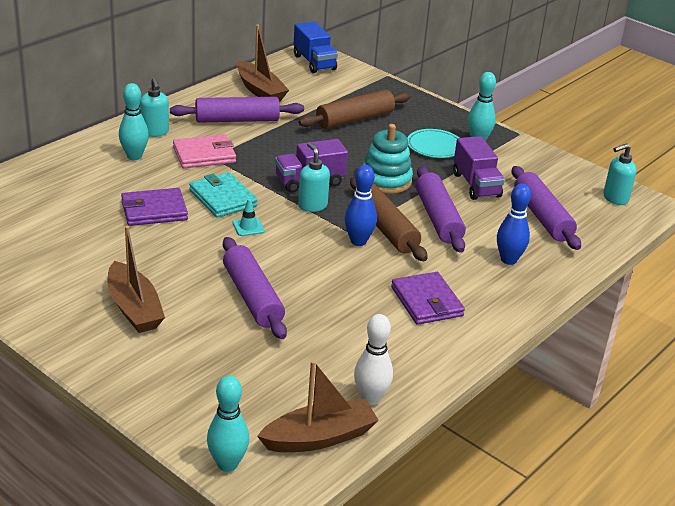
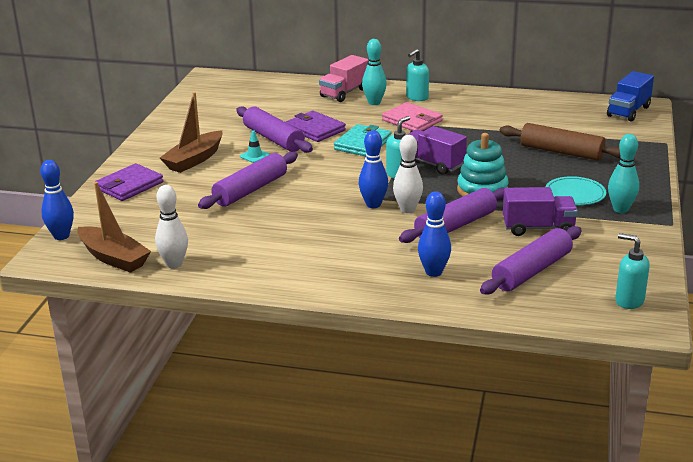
camera: 65 degrees right, 5 degrees down
(86, 162) = (344, 93): none -> pink truck
(227, 464) = (61, 236): turquoise bowling pin -> blue bowling pin
(237, 120) = (481, 115): purple rolling pin -> purple rolling pin (273, 139)
(248, 227) = (337, 163): turquoise traffic cone -> turquoise traffic cone (254, 156)
(260, 90) = (541, 108): brown boat -> none
(385, 228) = (407, 209): brown rolling pin -> white bowling pin
(426, 301) = (323, 253): purple wallet -> purple wallet (129, 185)
(476, 185) = (538, 228): purple truck -> purple truck turned 135 degrees counterclockwise

